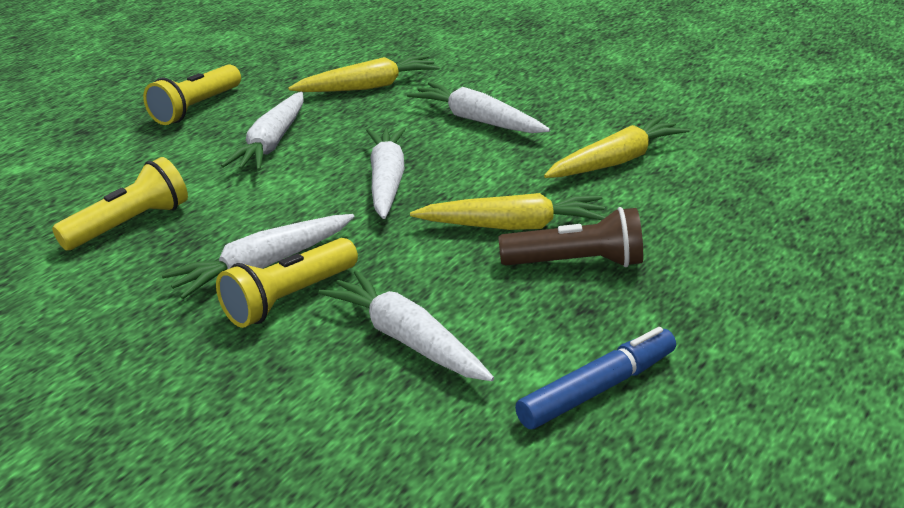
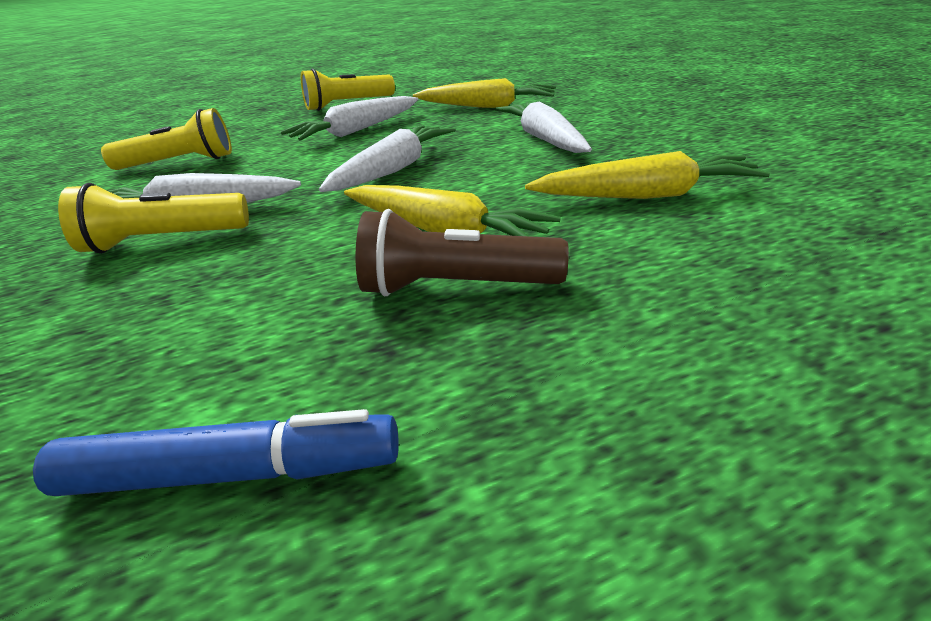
camera: 35 degrees right, 0 degrees up
(407, 339) = (170, 311): white carrot -> none
(576, 263) = (455, 288): brown flashlight -> brown flashlight turned 150 degrees clockwise

